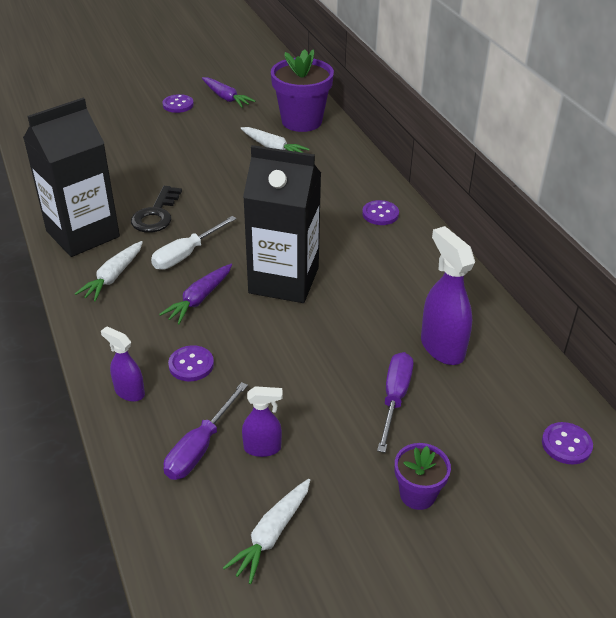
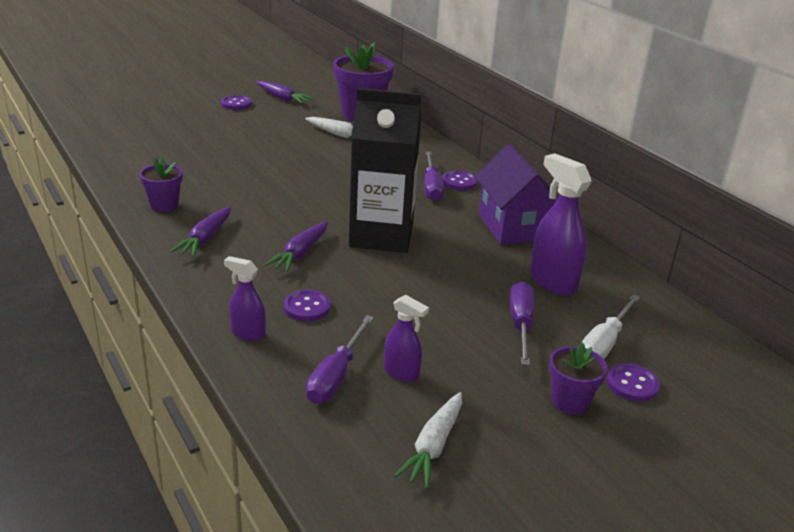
camera: 10 degrees left, 10 degrees down
(83, 234) = (164, 205): black carton -> purple flower pot
(113, 277) = (205, 239): white carrot -> purple carrot
(156, 214) = (237, 188): black key -> none
(186, 254) = (276, 218): white screwdriver -> white screwdriver (604, 343)
(262, 448) = (401, 373): purple spray bottle -> purple spray bottle turned 45 degrees clockwise
(350, 220) = (431, 187): none -> purple screwdriver
(420, 275) = (512, 227): none -> purple house
(566, 444) = (696, 352): purple button -> purple button (632, 384)

